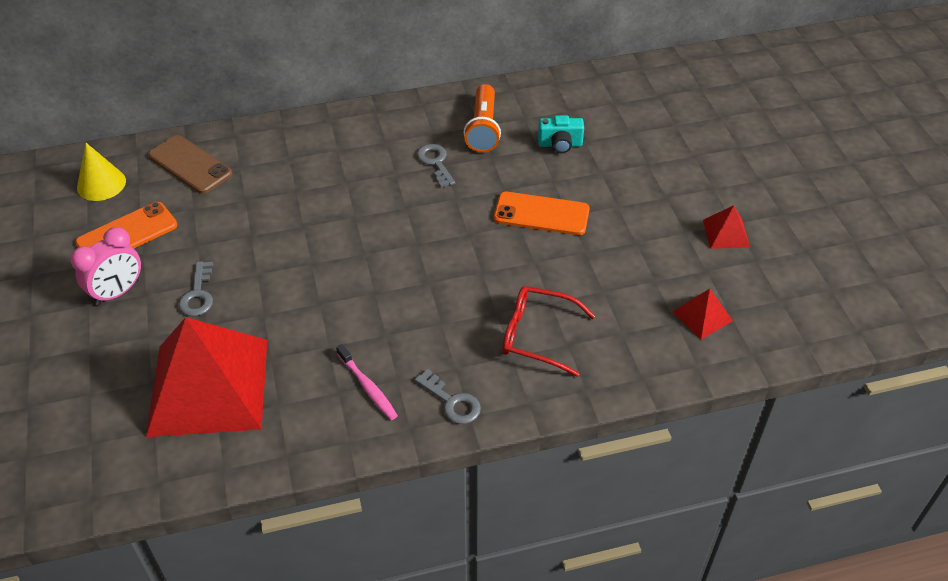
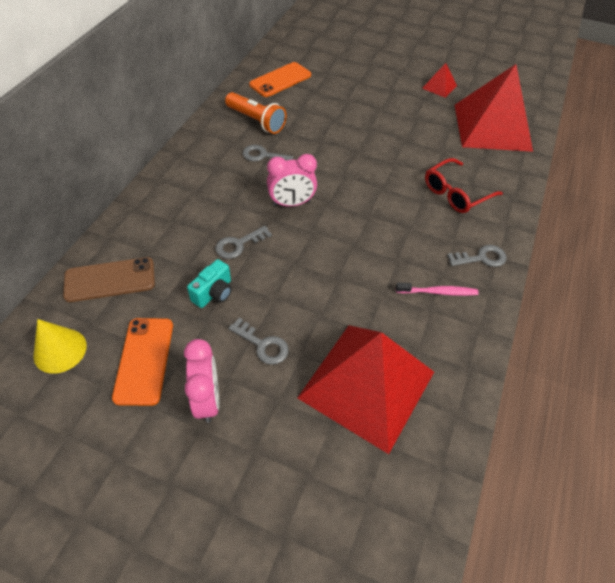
camera: 55 degrees left, 5 degrees up
(299, 214) = (239, 244): none -> grey key
(388, 219) = (291, 203): none -> pink clock
(541, 214) = (357, 139): orange phone -> orange phone (280, 80)
(560, 144) = (307, 101): turquoise camera -> turquoise camera (214, 293)
(702, 316) = (492, 127): red pyramid -> red pyramid, size x2.43

